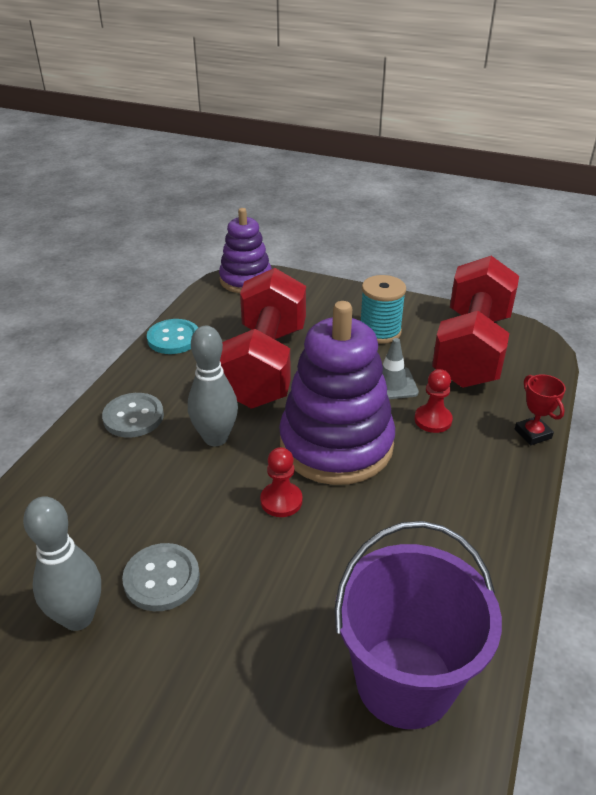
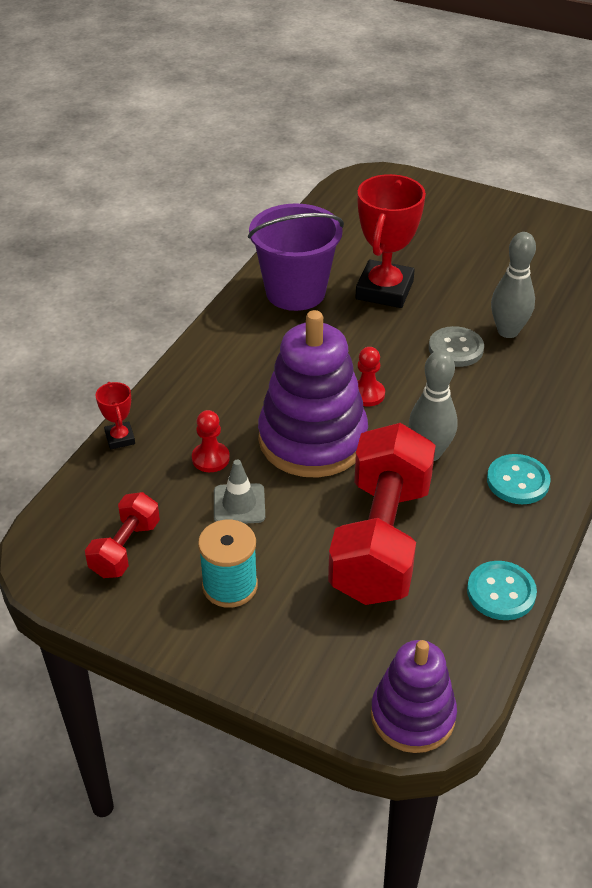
camera: 175 degrees left, 5 degrees up
(133, 417) = (517, 481): grey button -> turquoise button
(258, 698) = (384, 290): none -> red trophy
(471, 349) = (125, 548): red dumbbell -> red dumbbell, size x0.49

